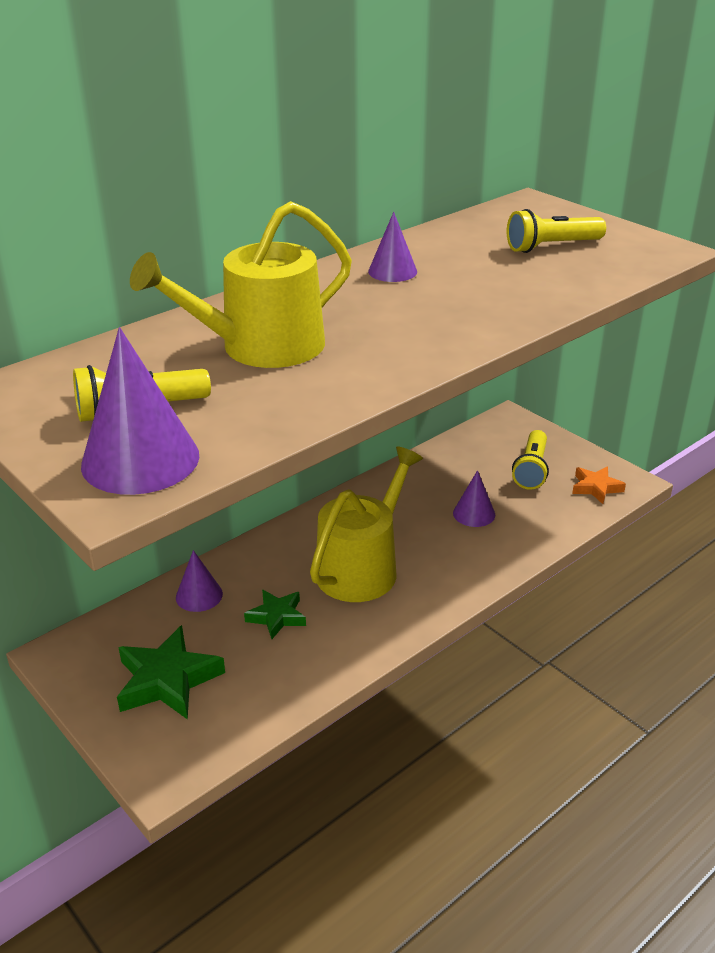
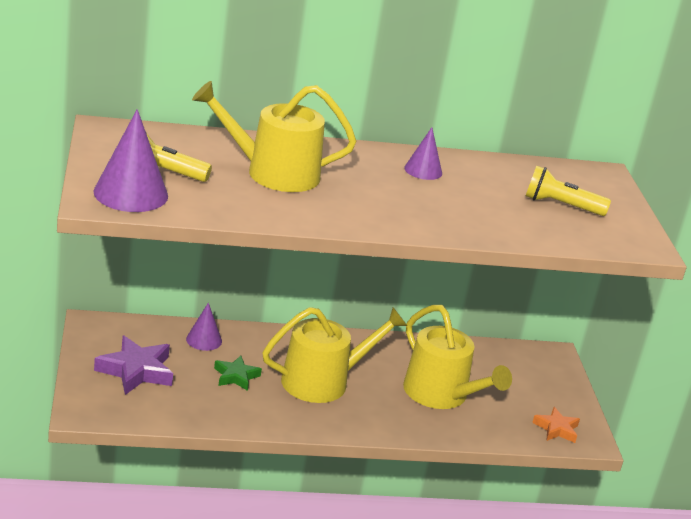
camera: 30 degrees right, 5 degrees down
(167, 680) = (136, 371): green star -> purple star
(474, 513) = (441, 394): purple cone -> yellow watering can
(532, 470) = (523, 393): yellow flashlight -> none

